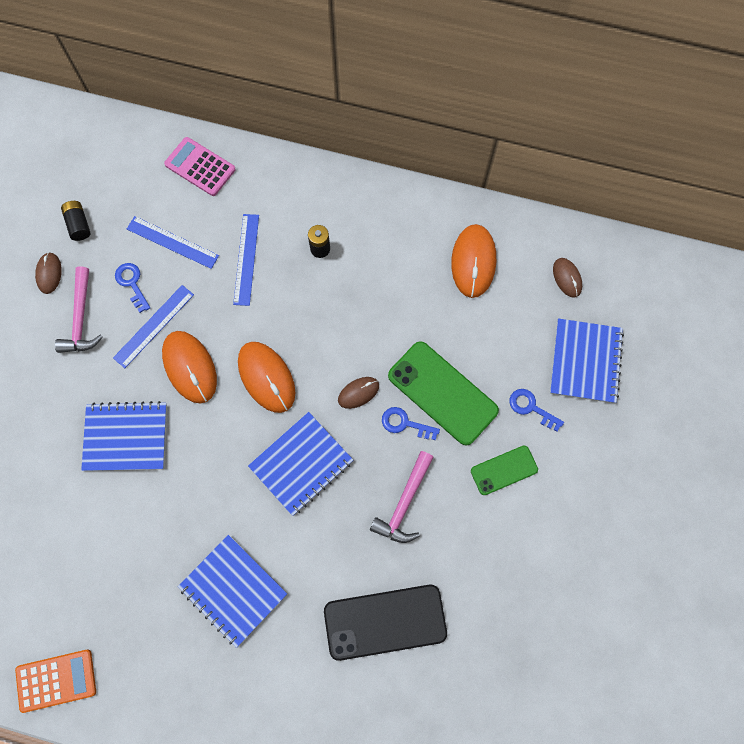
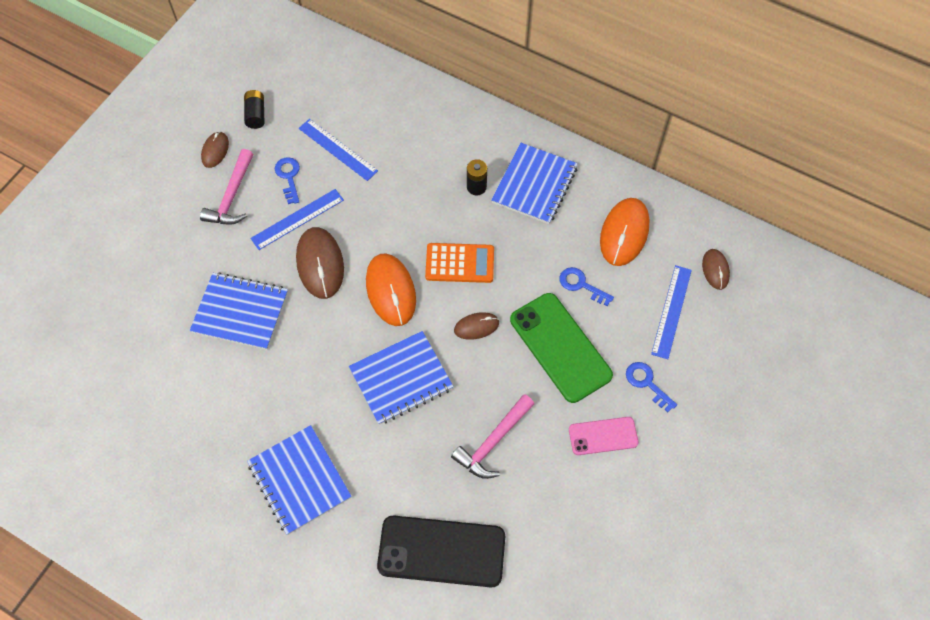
camera: 15 degrees right, 10 degrees down
(56, 680) = (104, 519): orange calculator -> orange calculator (460, 263)
(190, 367) = (320, 264): orange mouse -> brown mouse
(200, 167) = (383, 90): pink calculator -> none
(246, 259) = (403, 180): blue ruler -> blue ruler (671, 311)
(405, 423) = (514, 367): blue key -> blue key (581, 285)
(504, 470) = (603, 436): green phone -> pink phone
(585, 361) = (714, 353): blue notebook -> blue notebook (534, 185)

